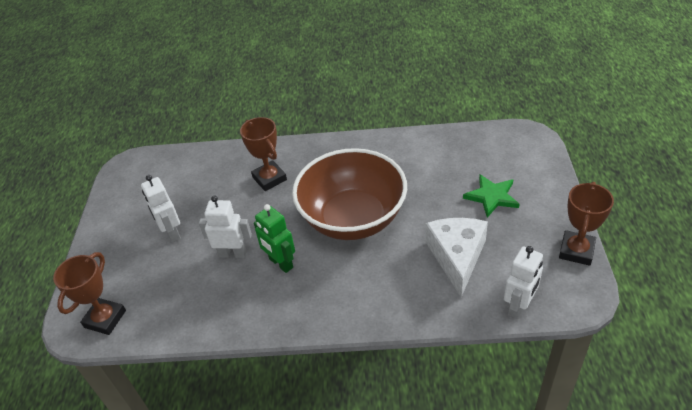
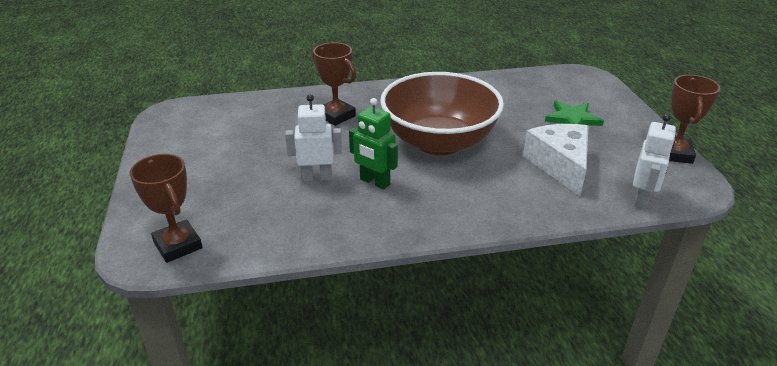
camera: 15 degrees left, 10 degrees down
(105, 319) = (178, 245): brown trophy -> brown trophy turned 45 degrees counterclockwise
(172, 233) = (238, 164): white robot -> none

